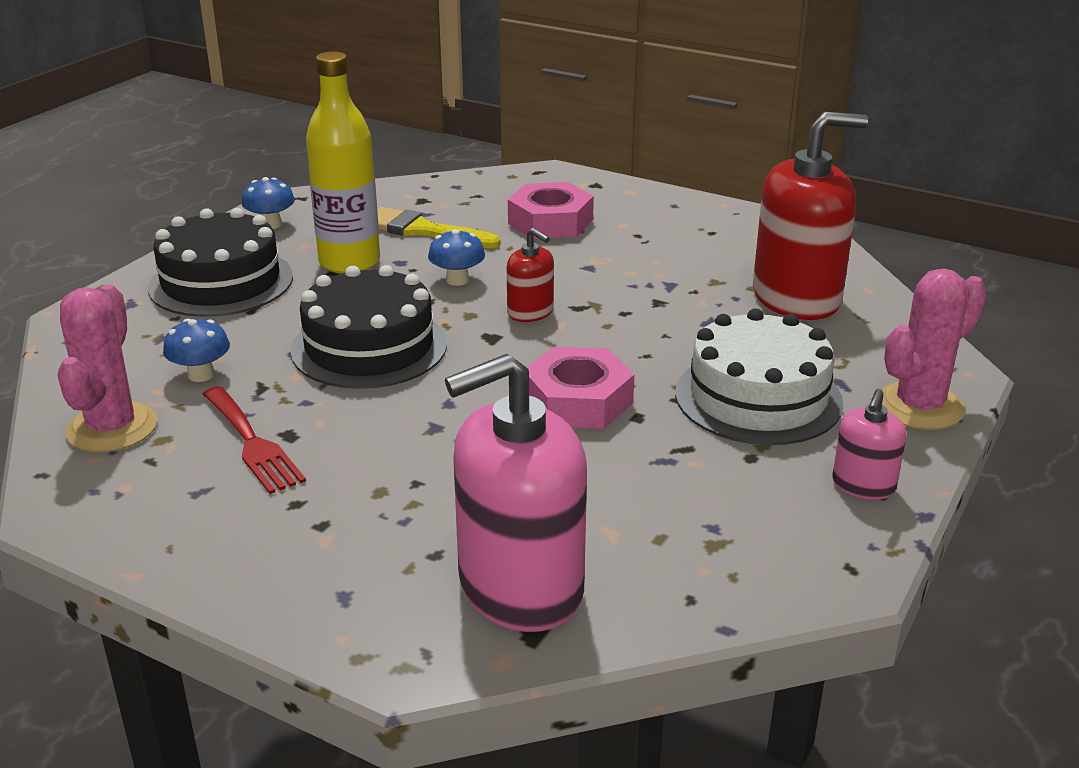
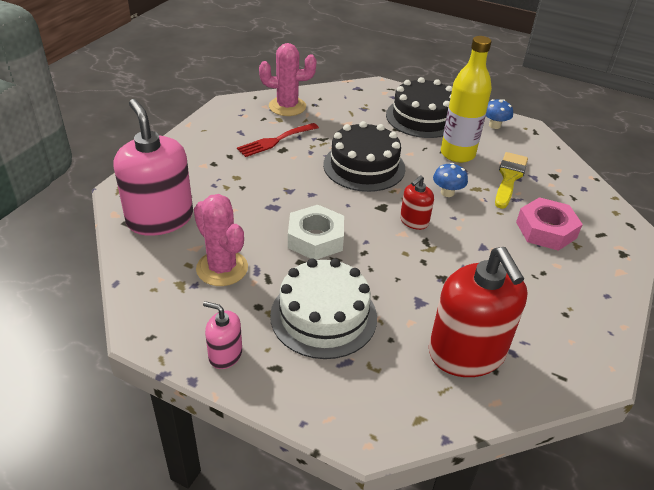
camera: 85 degrees right, 10 degrees up
(201, 375) = (331, 122): blue mushroom -> none
(578, 400) = (315, 239): pink nut -> white nut
(919, 407) = (316, 402): pink cactus -> pink cactus (222, 268)

